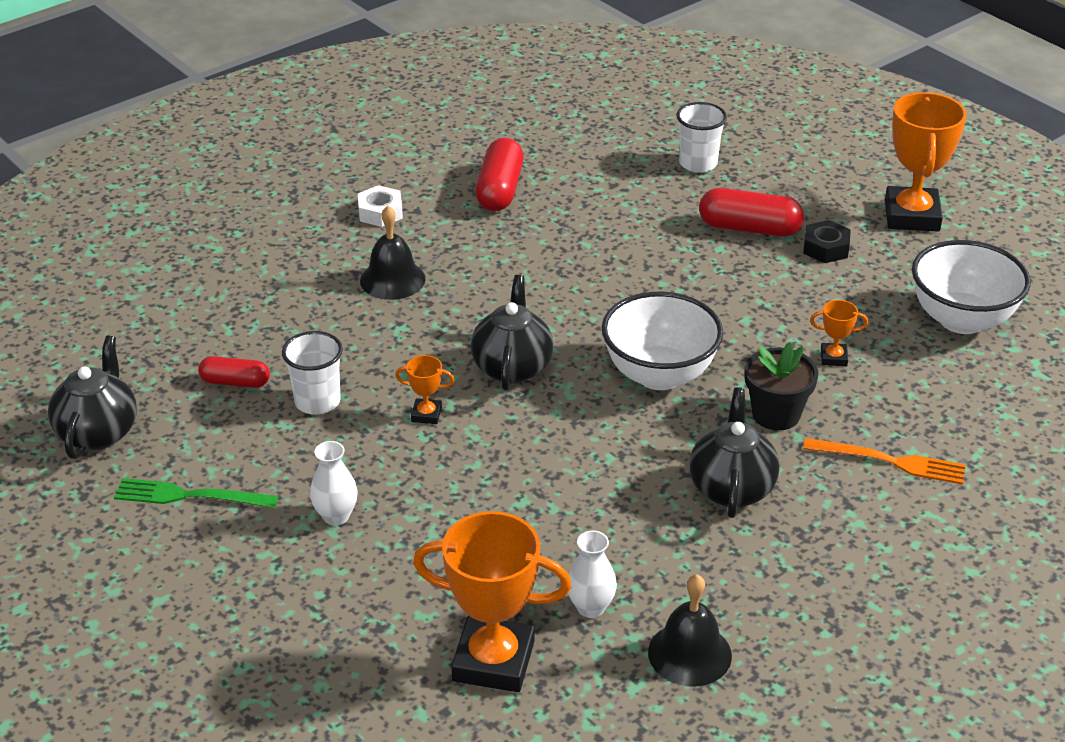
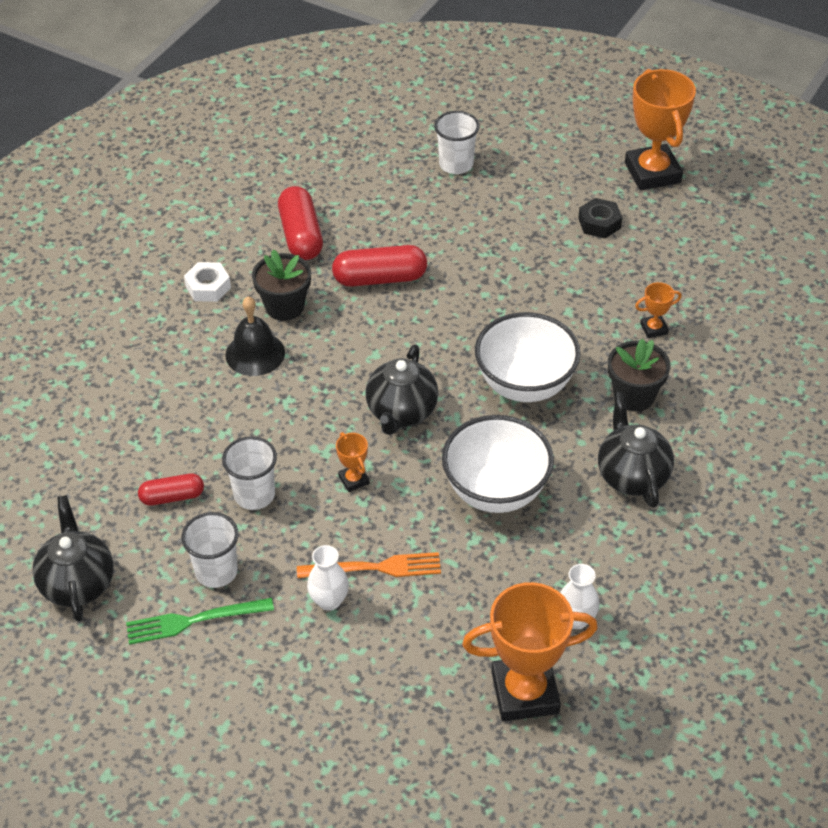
camera: 20 degrees left, 10 degrees up
(238, 458) = (216, 571): none -> white cup
(426, 414) = (354, 480): orange trophy -> orange trophy turned 75 degrees clockwise
(446, 246) = (284, 306): none -> black flower pot
(512, 367) = (401, 412): black teapot -> black teapot turned 150 degrees counterclockwise
(689, 653) = (670, 635): black bell -> none
(749, 228) = (529, 219): red capsule -> red capsule (380, 278)
(891, 462) = (740, 414): orange fork -> orange fork (375, 568)
(961, 320) = (735, 264): white bowl -> white bowl (496, 491)

